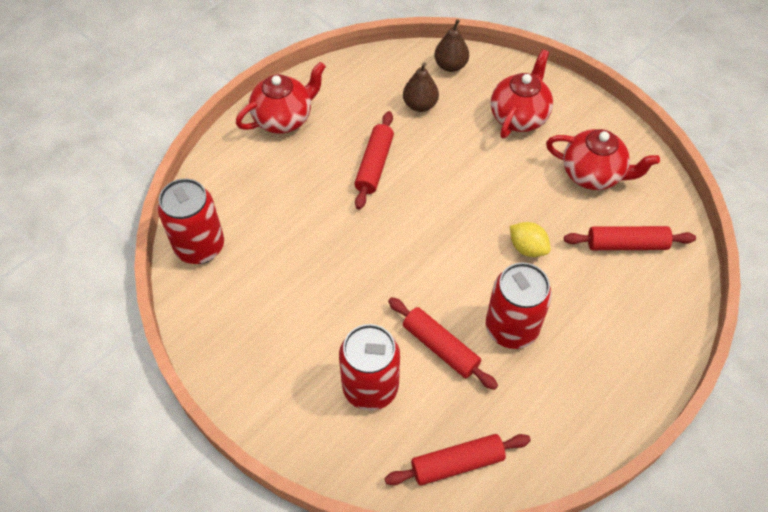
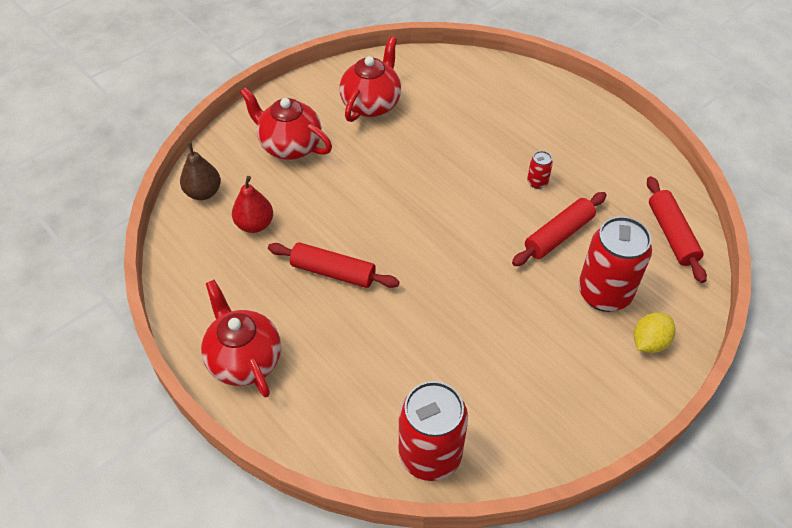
camera: 85 degrees left, 5 degrees down
(420, 105) = (255, 224): brown pear -> red pear
(511, 328) = (537, 182): red can -> red can, size x0.43
(527, 248) = (451, 160): yellow lemon -> yellow lemon (649, 342)
(626, 244) = (451, 95): red rolling pin -> none

